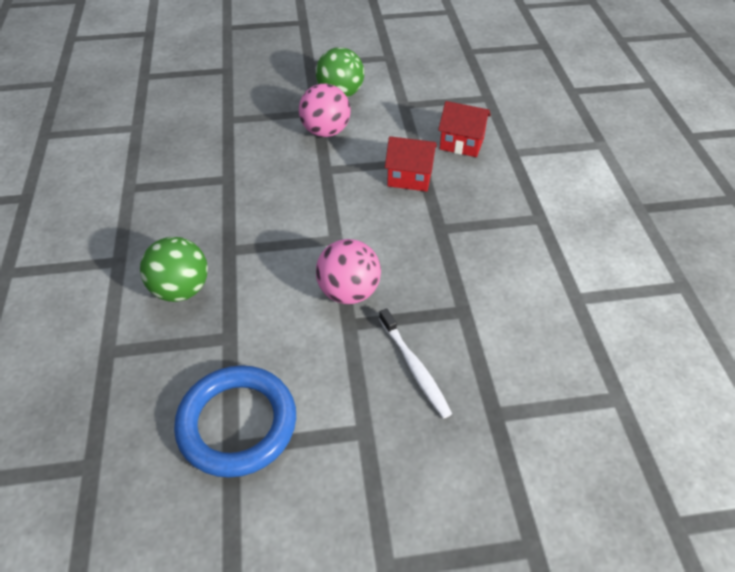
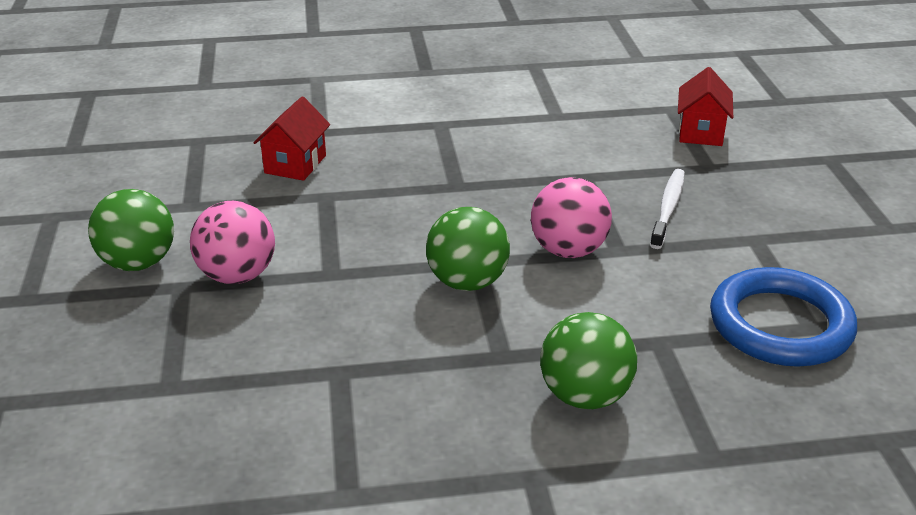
camera: 90 degrees left, 15 degrees down
(311, 234) = (467, 282): none -> green ball
(409, 178) = (360, 204): red house -> red house (701, 132)
(414, 368) = (668, 208): white toothbrush -> white toothbrush turned 45 degrees counterclockwise

